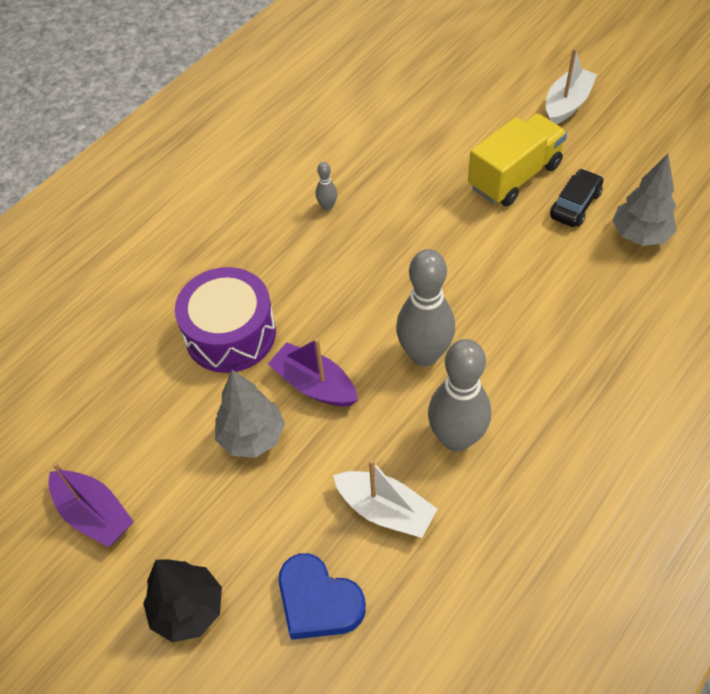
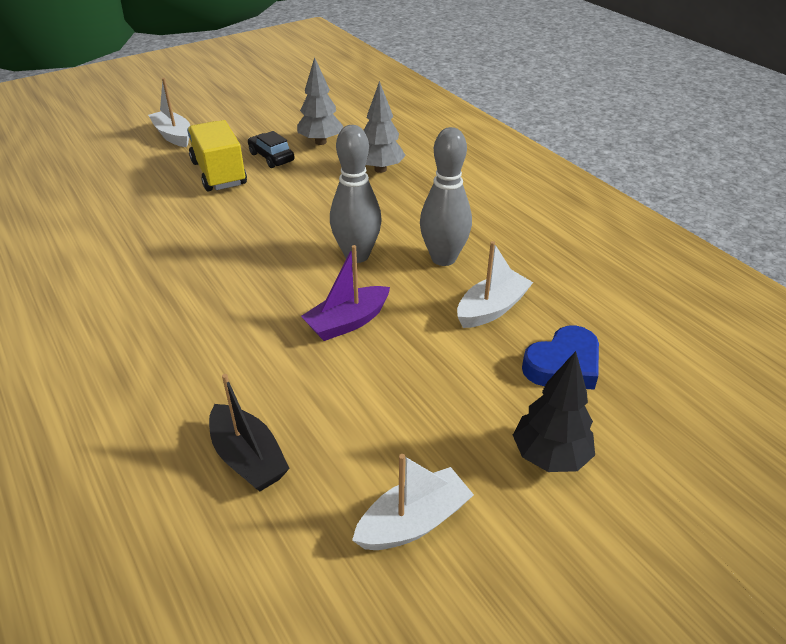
camera: 75 degrees left, 15 degrees down
(94, 514) = (413, 522): purple boat -> white boat
(131, 375) = (248, 458): none -> black boat
(230, 334) = (250, 366): purple drum -> none
(252, 437) = (381, 374): grey tree -> grey tree (380, 169)
(327, 206) = (152, 271): grey bowling pin -> none

